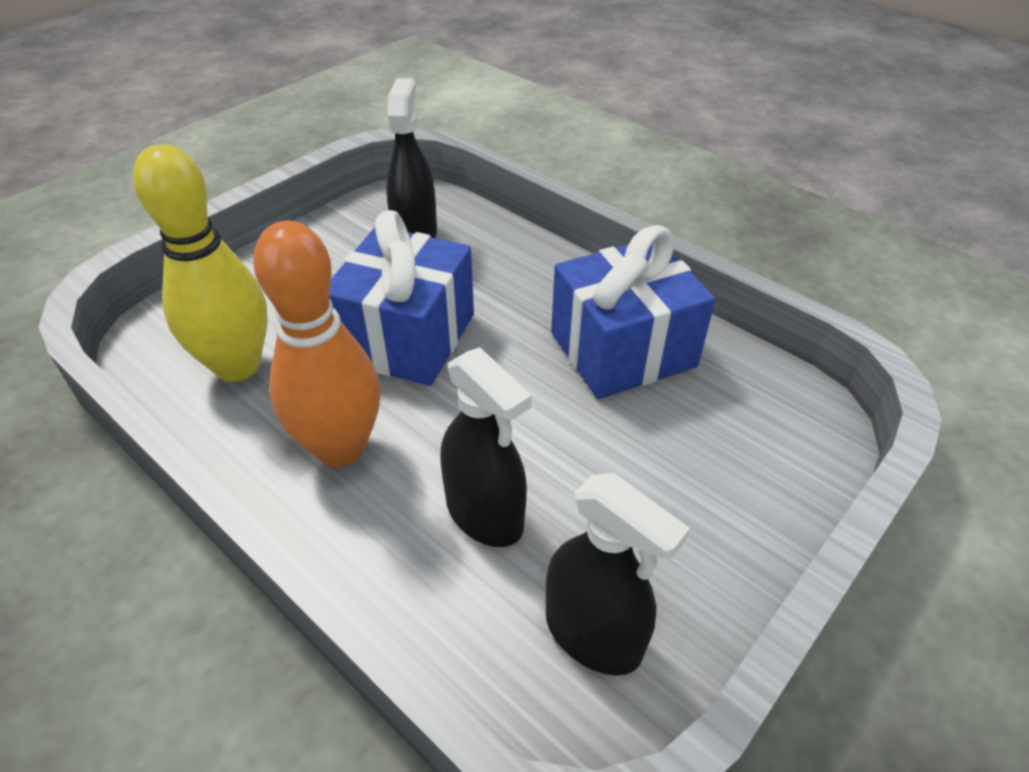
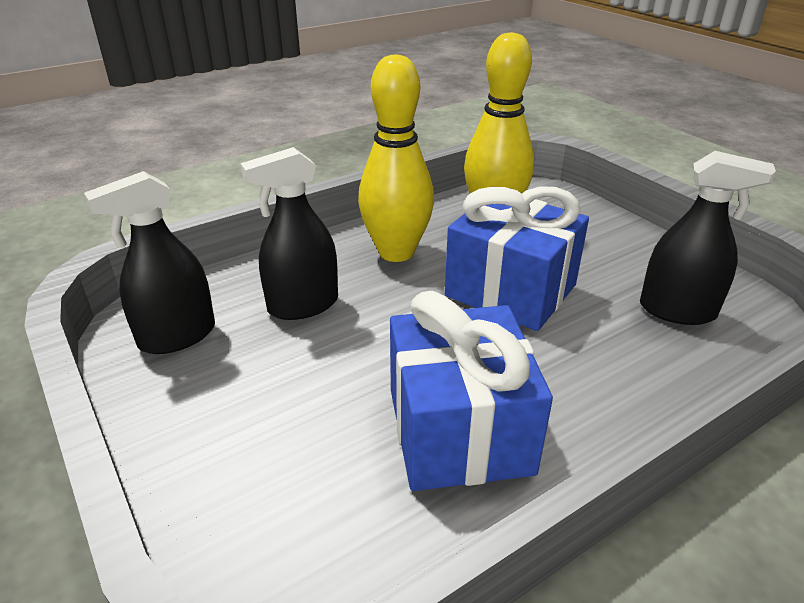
camera: 105 degrees right, 10 degrees down
(340, 448) = (396, 252): orange bowling pin -> yellow bowling pin

